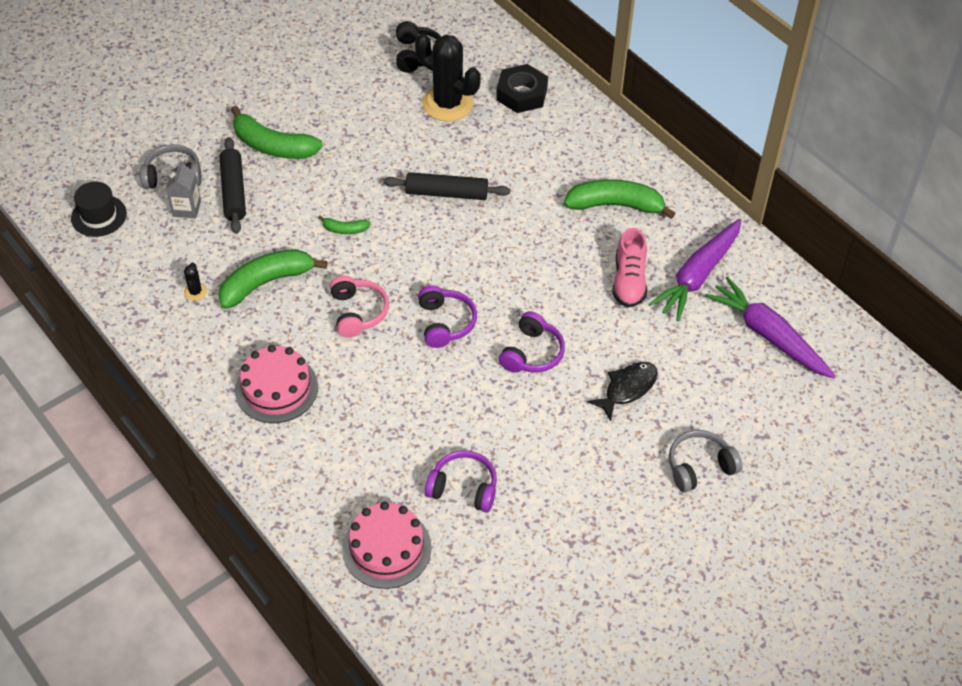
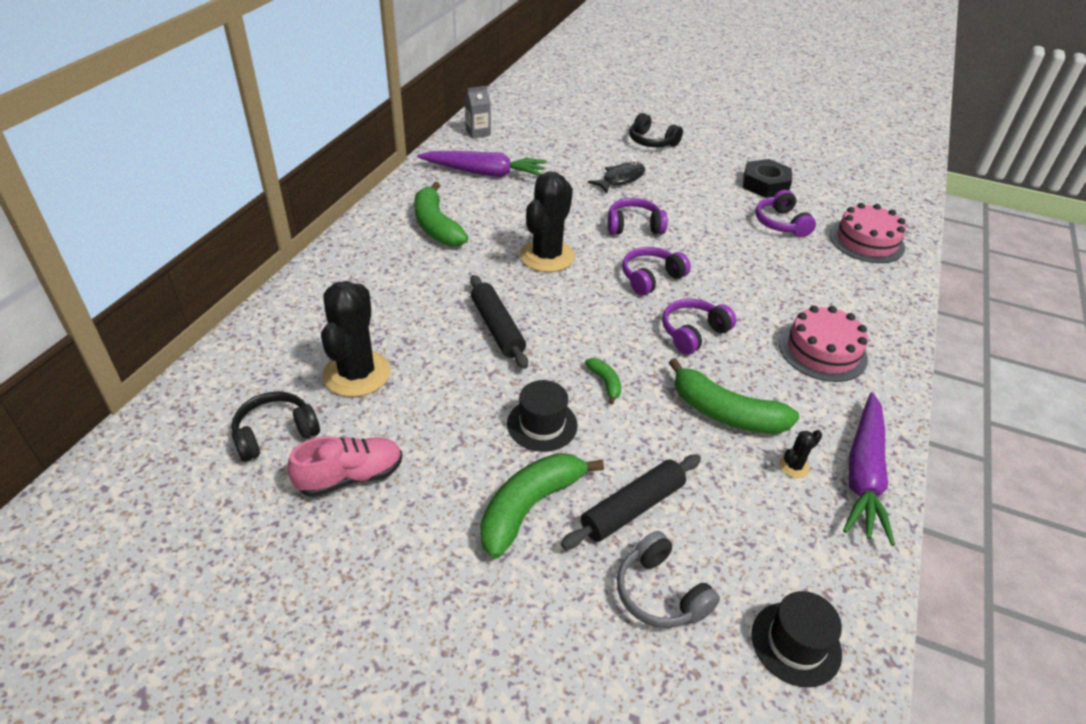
camera: 120 degrees left, 10 degrees down
(187, 208) = (697, 543): grey carton -> grey carton (478, 132)
(273, 146) = (530, 507): green banana -> green banana turned 135 degrees counterclockwise
(332, 178) = (542, 424): none -> black hat
(358, 312) = (693, 333): pink headphones -> purple headphones
(522, 94) = (309, 322): black nut -> black nut (765, 184)
(522, 264) = (547, 256): none -> black cactus
(627, 389) = (620, 179): black fish -> black fish turned 120 degrees clockwise
(629, 281) = (518, 200): pink shoe -> pink shoe (350, 477)
(699, 467) = (651, 141): grey headphones -> black headphones
(768, 335) = (516, 137): purple carrot -> purple carrot (863, 474)

